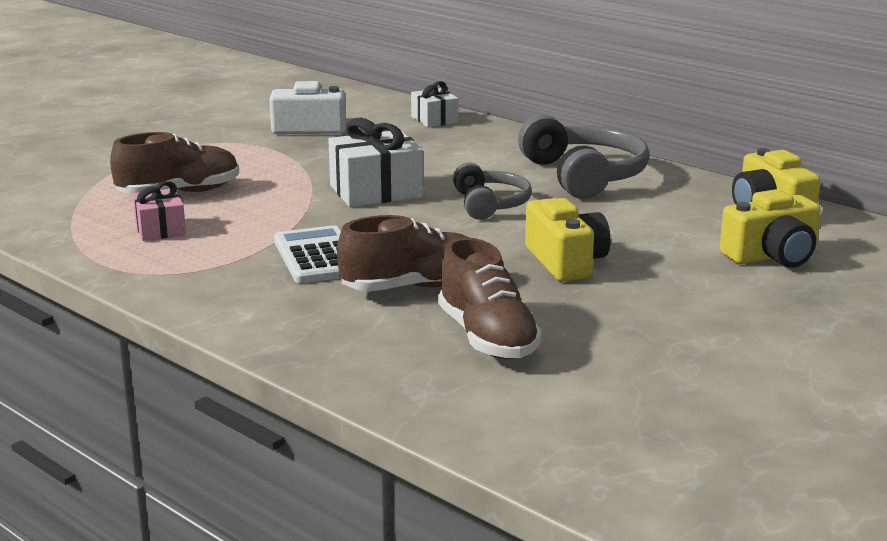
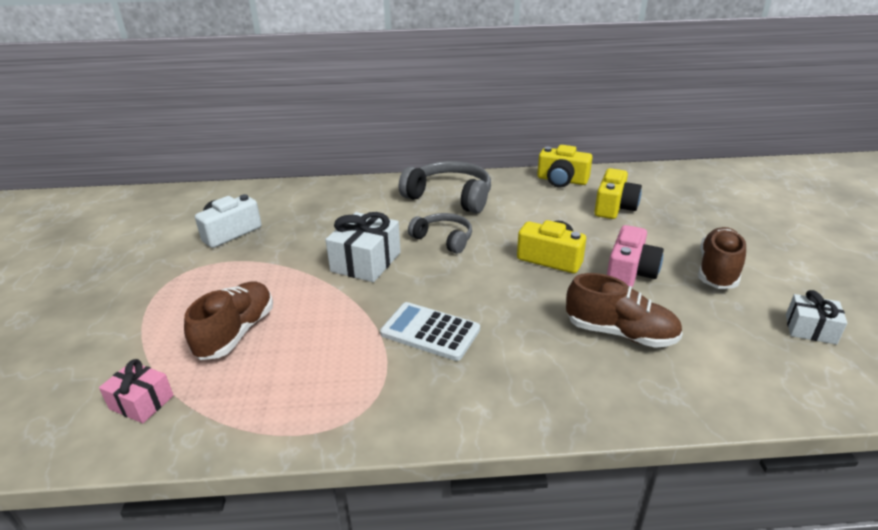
camera: 45 degrees left, 10 degrees up
(160, 229) = (284, 374): pink gift -> pink gift (141, 402)
(413, 287) = (522, 322): brown shoe -> brown shoe (717, 271)
(434, 120) = (298, 192): white gift -> white gift (810, 329)
(628, 308) = (630, 272): none -> pink camera

